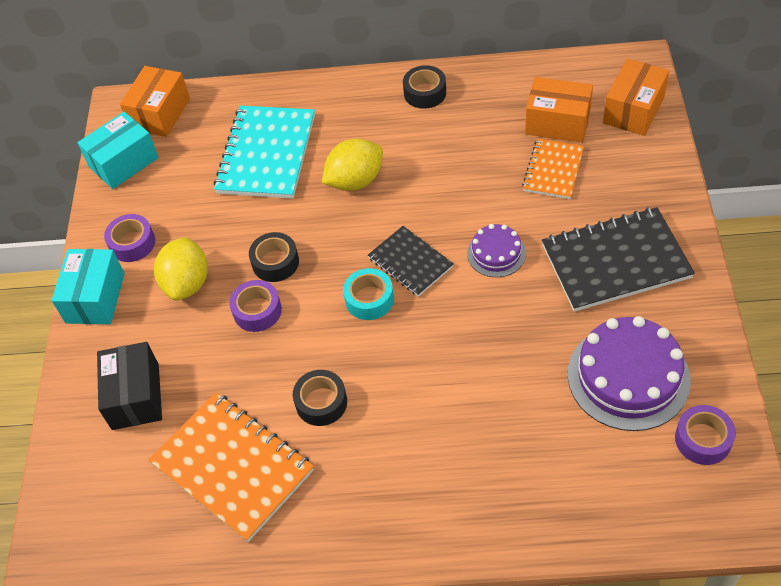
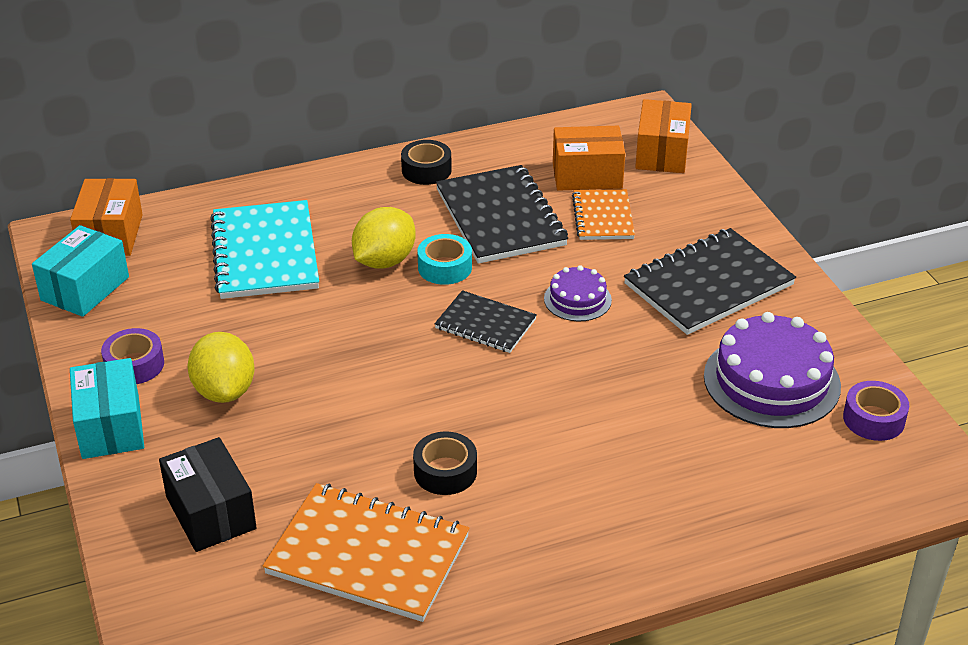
camera: 25 degrees left, 15 degrees down
(257, 311) = (325, 401): purple tape -> none
(275, 262) = (325, 352): black tape -> none
(369, 299) = (454, 366): turquoise tape -> turquoise tape (445, 267)
(466, 154) = (500, 217): none -> black notebook

